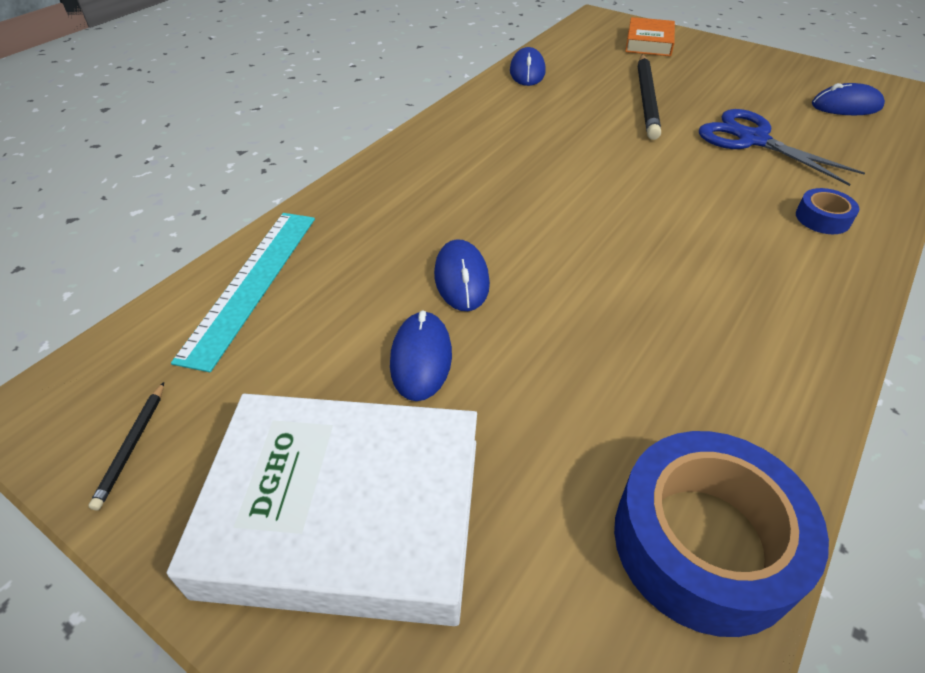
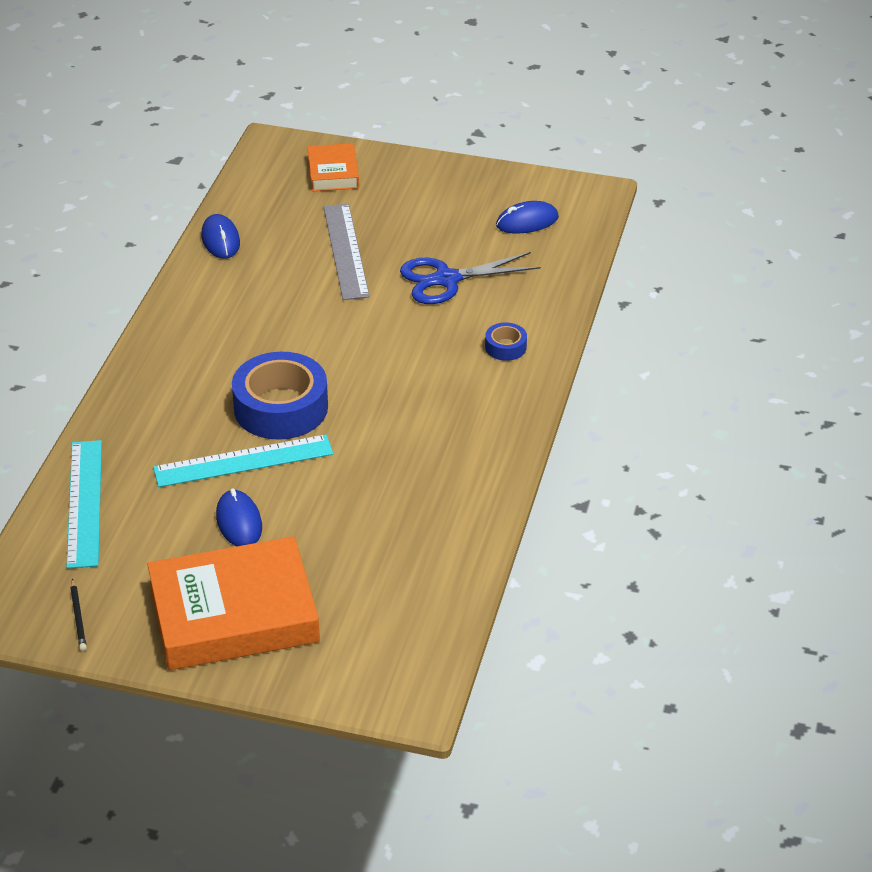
camera: 20 degrees left, 5 degrees down
(345, 515) = (234, 614): white book -> orange book
(461, 279) = (243, 461): blue mouse -> turquoise ruler
(646, 99) = (345, 251): black pencil -> grey ruler
(704, 542) = (441, 574): blue tape -> blue tape (281, 408)
(752, 140) = (446, 279): blue scissors -> blue scissors turned 45 degrees counterclockwise

